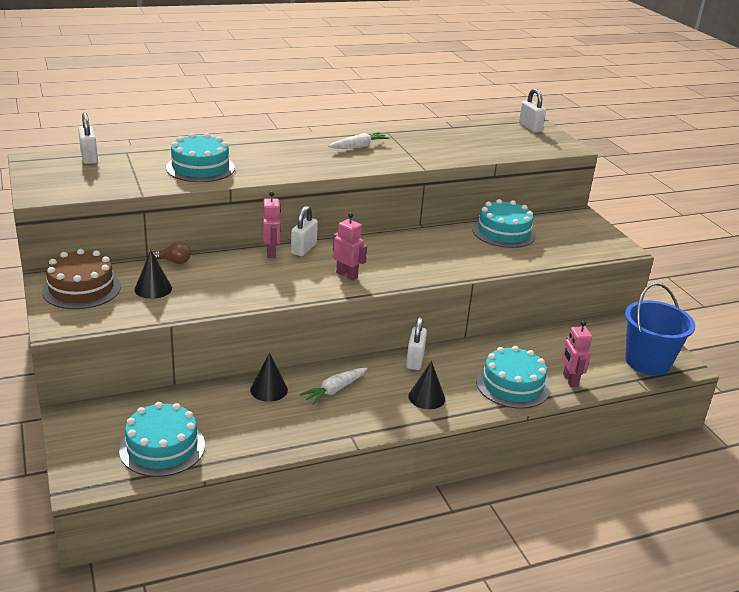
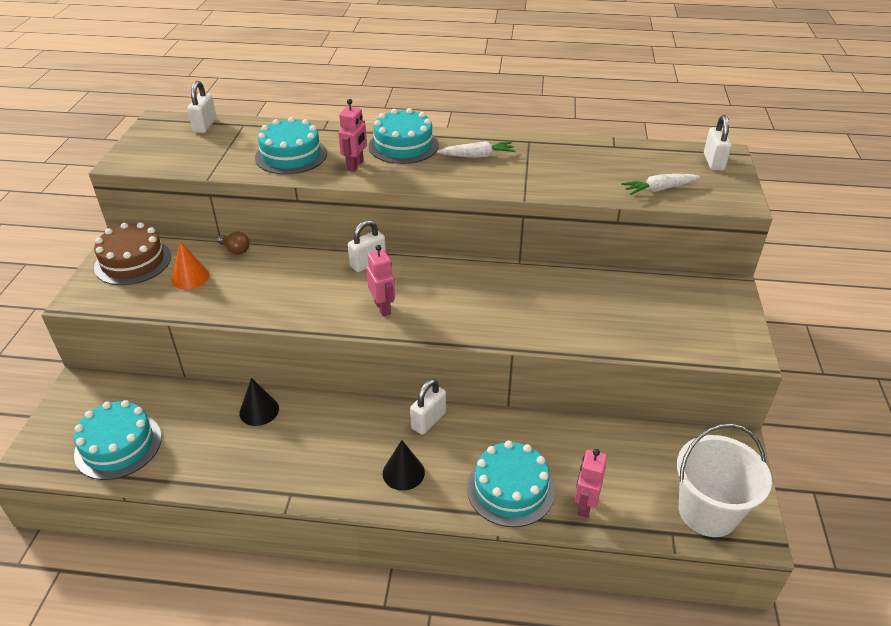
camera: 30 degrees right, 10 degrees up
(153, 289) = (190, 277): black cone -> orange cone
(271, 253) = (332, 261): pink robot -> pink robot (355, 165)
(334, 390) = (318, 432): white carrot -> white carrot (659, 189)
(503, 232) = (608, 292): turquoise cake -> turquoise cake (403, 145)
(647, 362) = (707, 512): blue bucket -> white bucket

